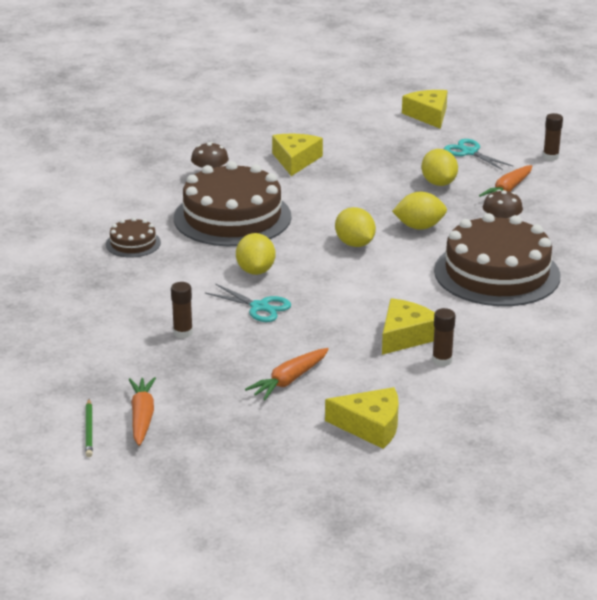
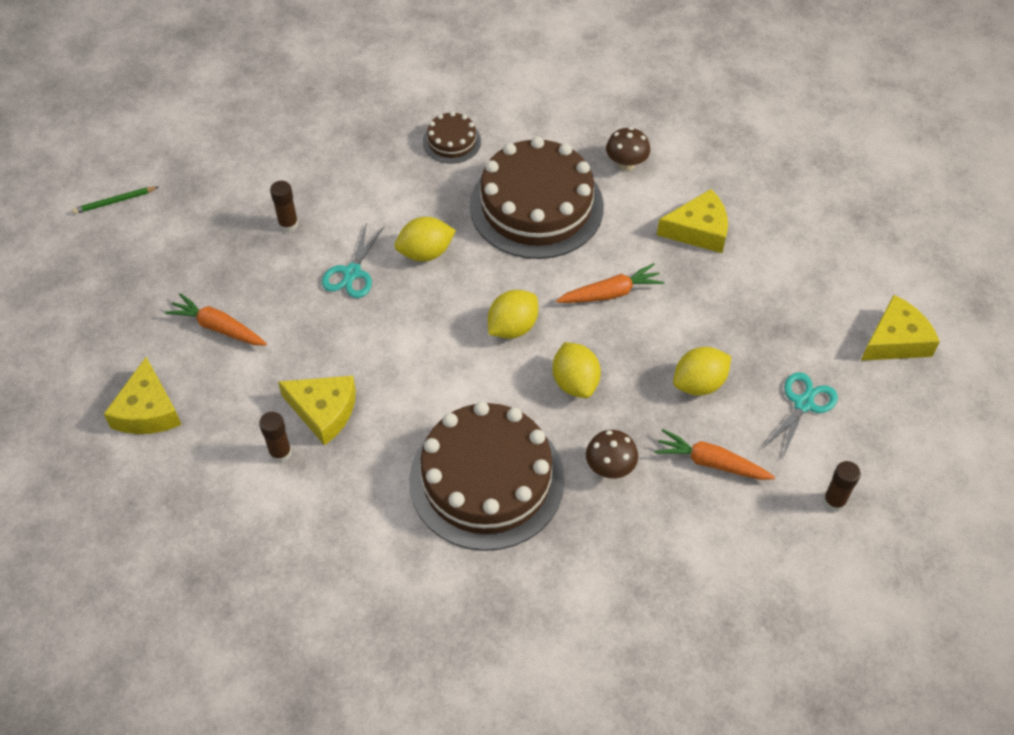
camera: 75 degrees right, 25 degrees up
(142, 417) = (139, 232): orange carrot -> orange carrot (610, 293)

